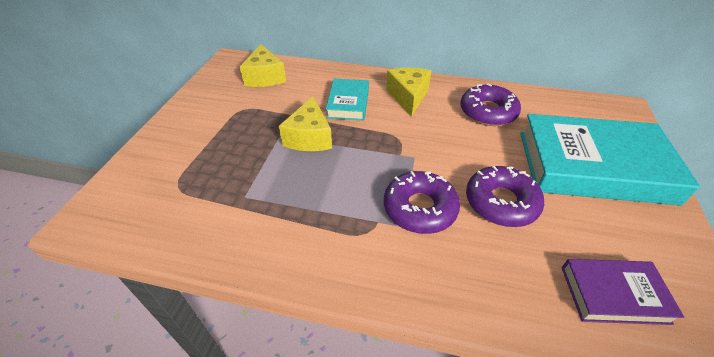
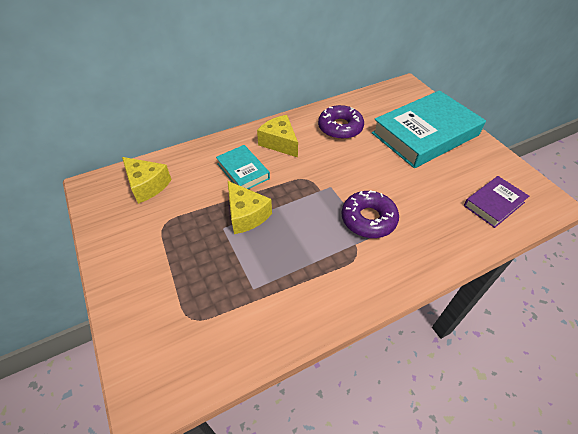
camera: 40 degrees left, 5 degrees up
(501, 202) = (404, 186): purple donut -> none

